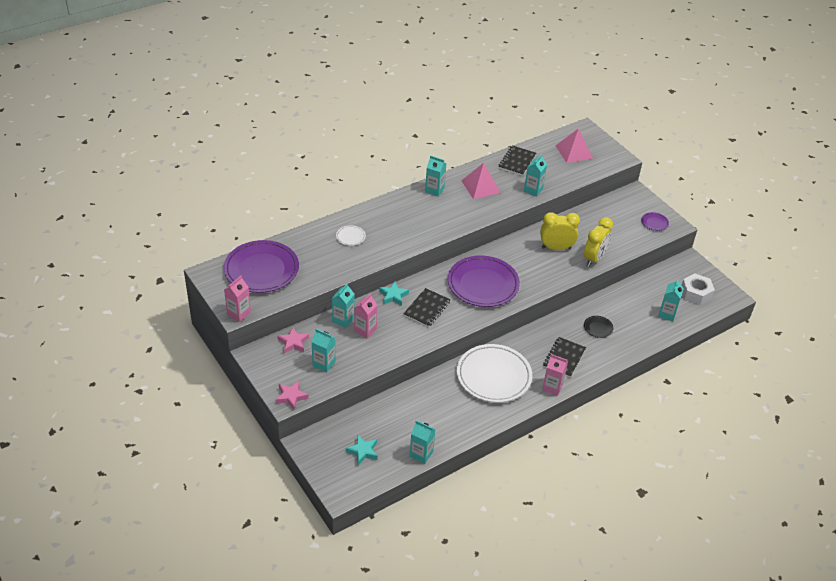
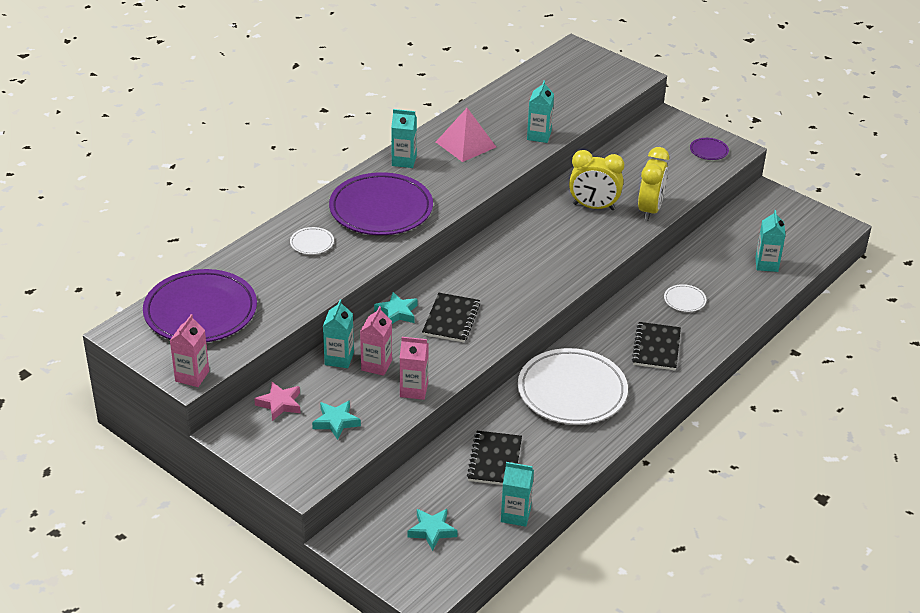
camera: 15 degrees left, 5 degrees down
(291, 397) = (307, 476): pink star -> none
(324, 364) = (336, 422): turquoise carton -> turquoise star
(483, 284) = (515, 272): purple plate -> purple plate (381, 209)
(517, 162) = (501, 104): black notebook -> black notebook (494, 460)
(552, 387) = (657, 388): pink carton -> pink carton (414, 390)
(556, 248) = (593, 207): yellow clock -> yellow clock turned 150 degrees counterclockwise
(574, 152) = (572, 78): pink pyramid -> none
(598, 328) = (684, 300): black plate -> white plate
(696, 293) = (792, 231): white nut -> none

